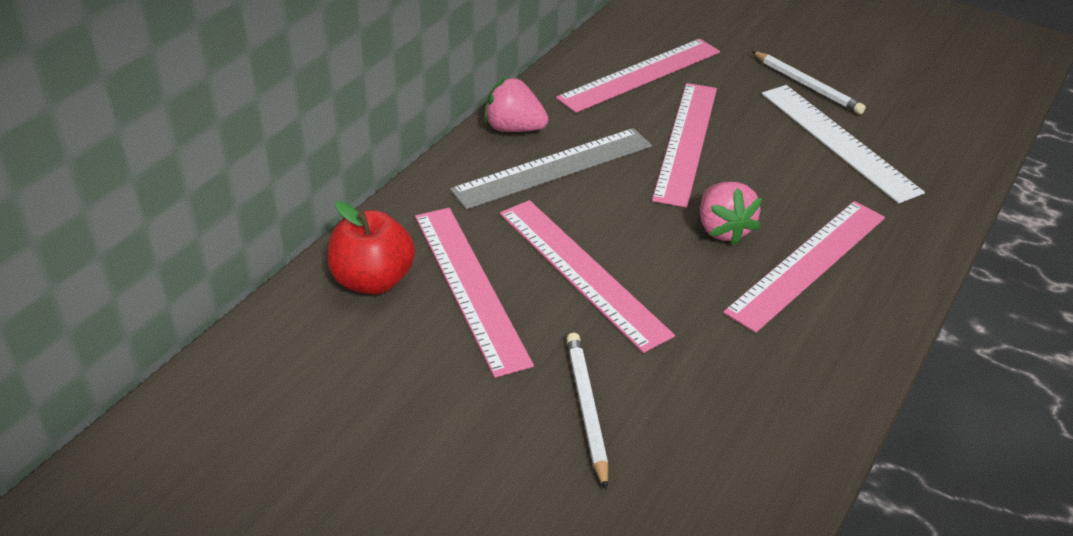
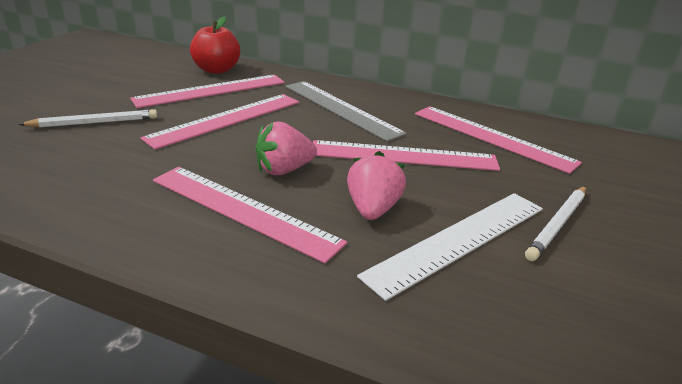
camera: 80 degrees right, 10 degrees down
(514, 128) = (381, 96): pink strawberry -> pink strawberry (373, 209)

